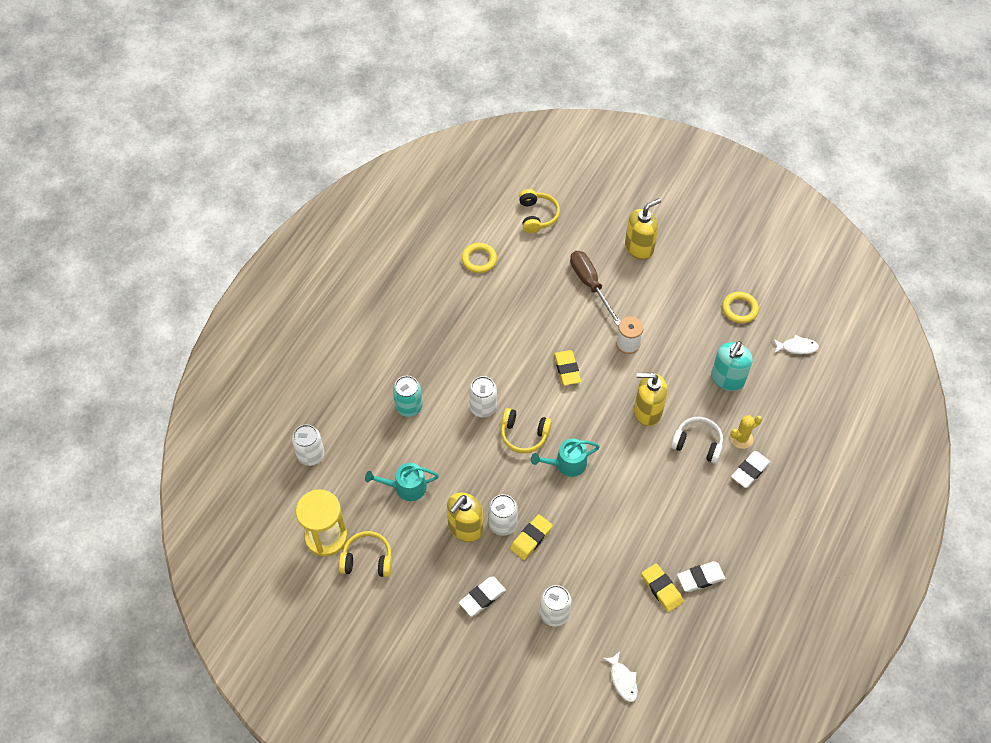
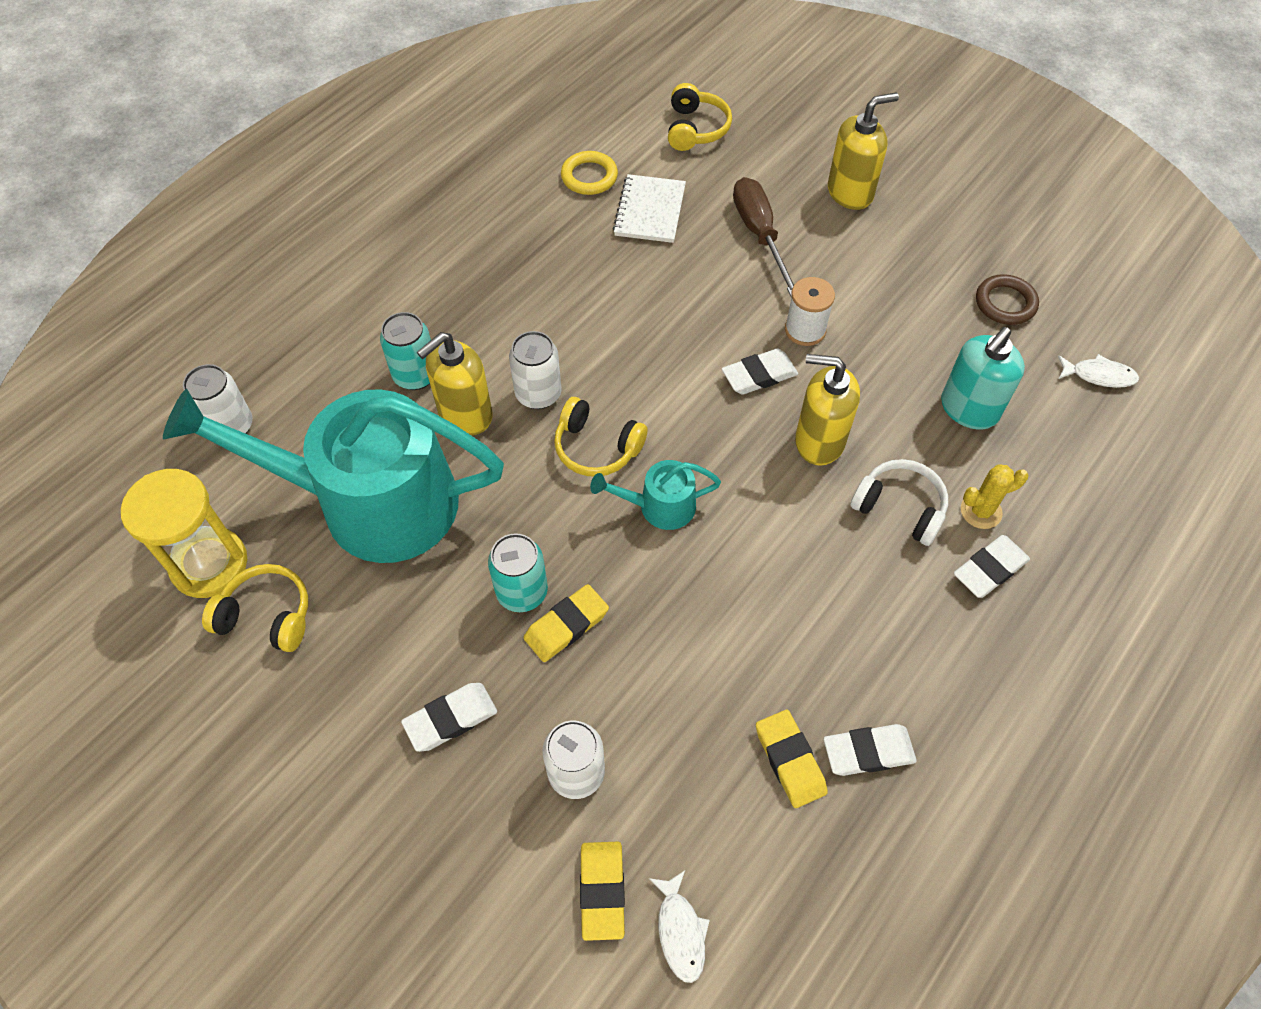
camera: 10 degrees right, 0 degrees up
(406, 487) = (372, 502): turquoise watering can -> turquoise watering can, size x2.40
(465, 528) = (454, 588): yellow soap dispenser -> yellow soap dispenser (465, 414)
(502, 524) = (522, 592): white can -> turquoise can
(521, 278) = (649, 211): none -> white notebook
(567, 369) = (694, 355): yellow eraser -> yellow eraser (602, 891)
(607, 376) = (759, 375): none -> white eraser
(739, 309) = (1005, 303): yellow ring -> brown ring

